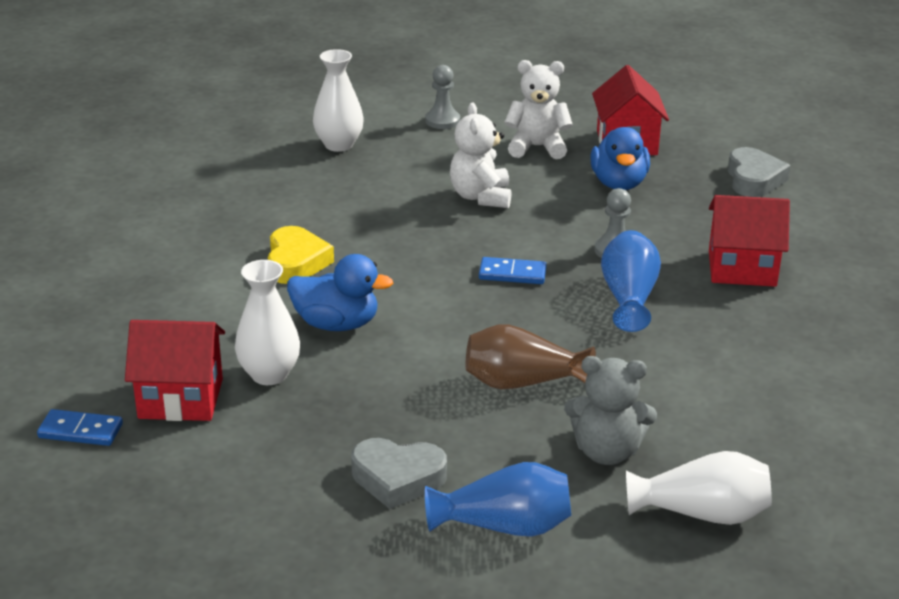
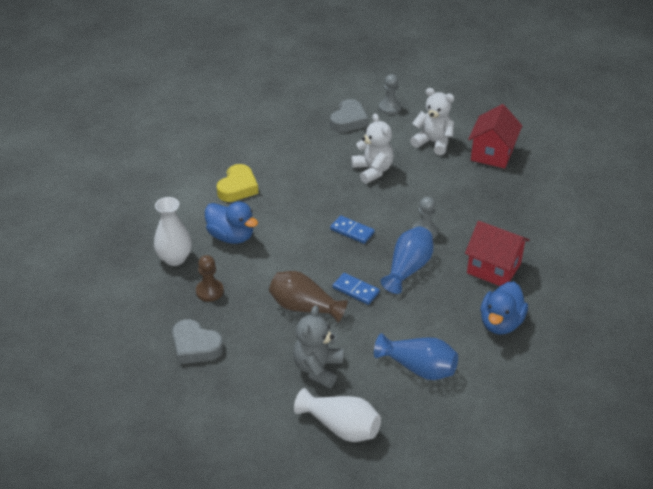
camera: 25 degrees right, 10 degrees up
(80, 431) = (61, 264): blue domino -> blue domino (355, 290)
(181, 398) = (121, 259): red house -> none
(339, 145) = (317, 110): white vase -> none
(360, 401) = (209, 291): none -> brown pawn
(481, 197) = (373, 170): white teddy bear -> white teddy bear turned 135 degrees clockwise
(504, 526) = (229, 396): blue vase -> blue vase (418, 368)
(606, 452) = (318, 368): grey teddy bear -> grey teddy bear turned 75 degrees clockwise
(619, 183) = (464, 183): blue duck -> blue duck (500, 323)
(754, 179) = (553, 204): grey heart -> grey heart (348, 120)

